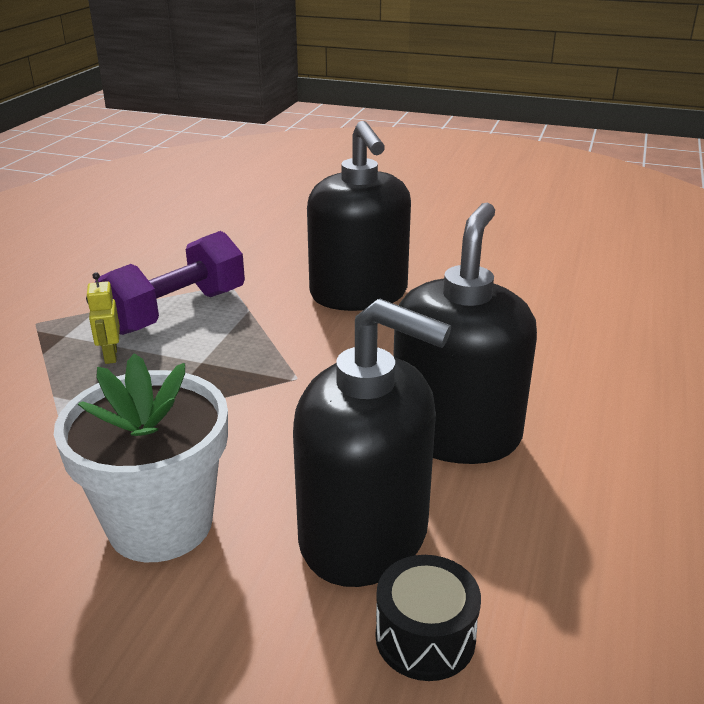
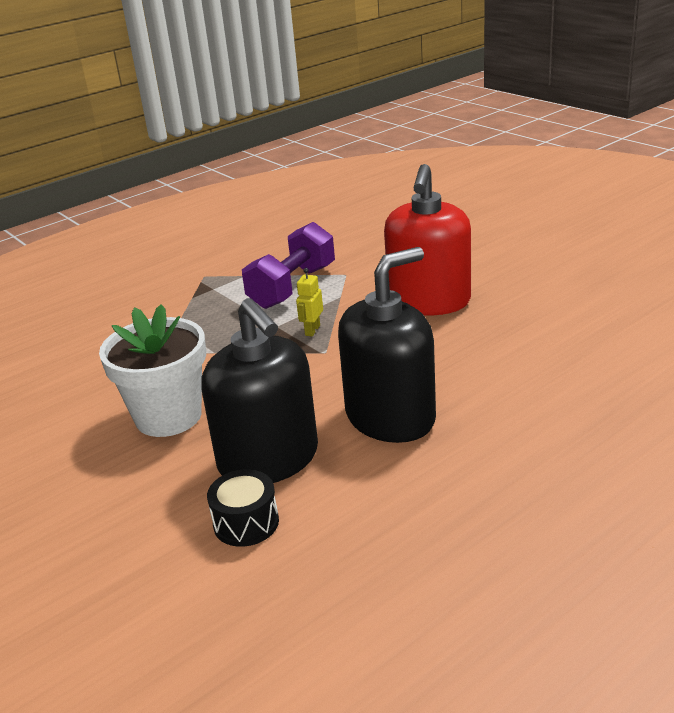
camera: 35 degrees right, 0 degrees up
(110, 355) = (227, 308): yellow robot -> yellow robot (312, 330)
(176, 311) = (292, 287): purple dumbbell -> purple dumbbell turned 45 degrees counterclockwise
(359, 294) = (429, 301): black soap dispenser -> red soap dispenser

